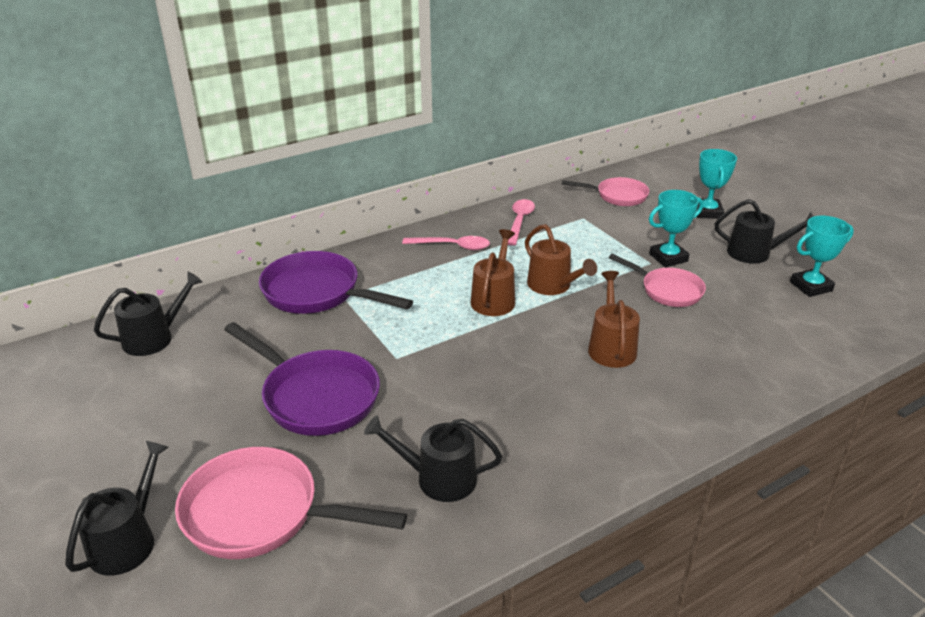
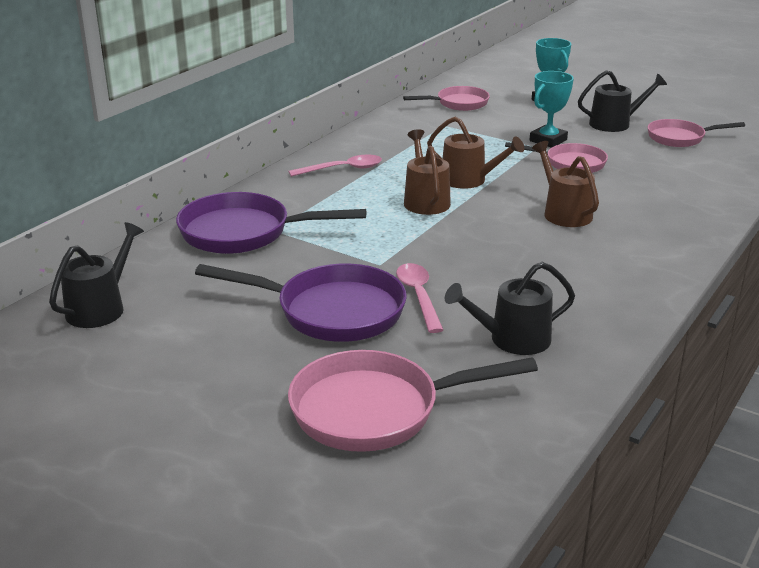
camera: 25 degrees left, 5 degrees down
(127, 541) = (262, 470): black watering can -> none
(519, 221) = (387, 138): pink spoon -> pink spoon (418, 296)
(811, 286) = (680, 138): turquoise trophy -> pink pan

